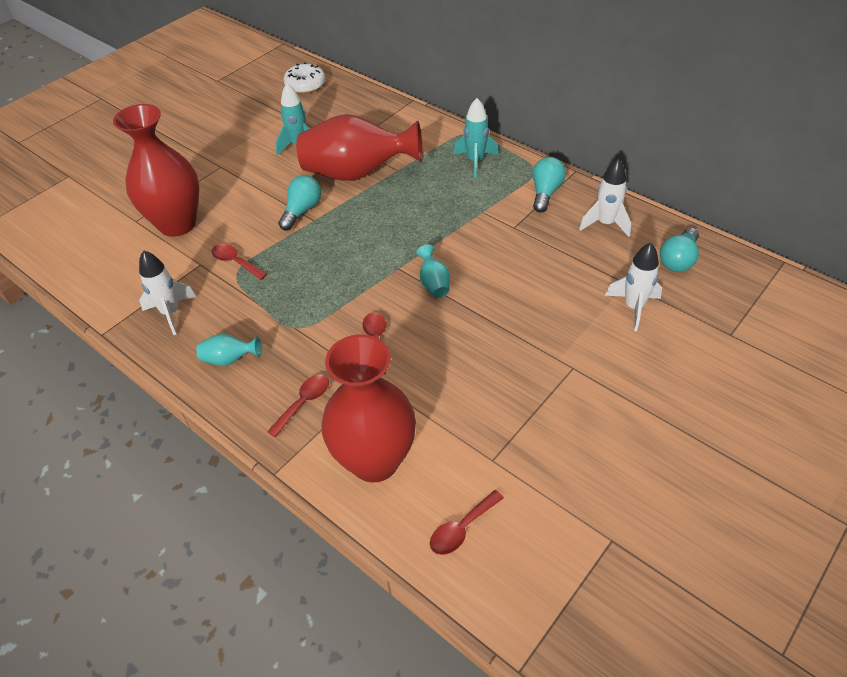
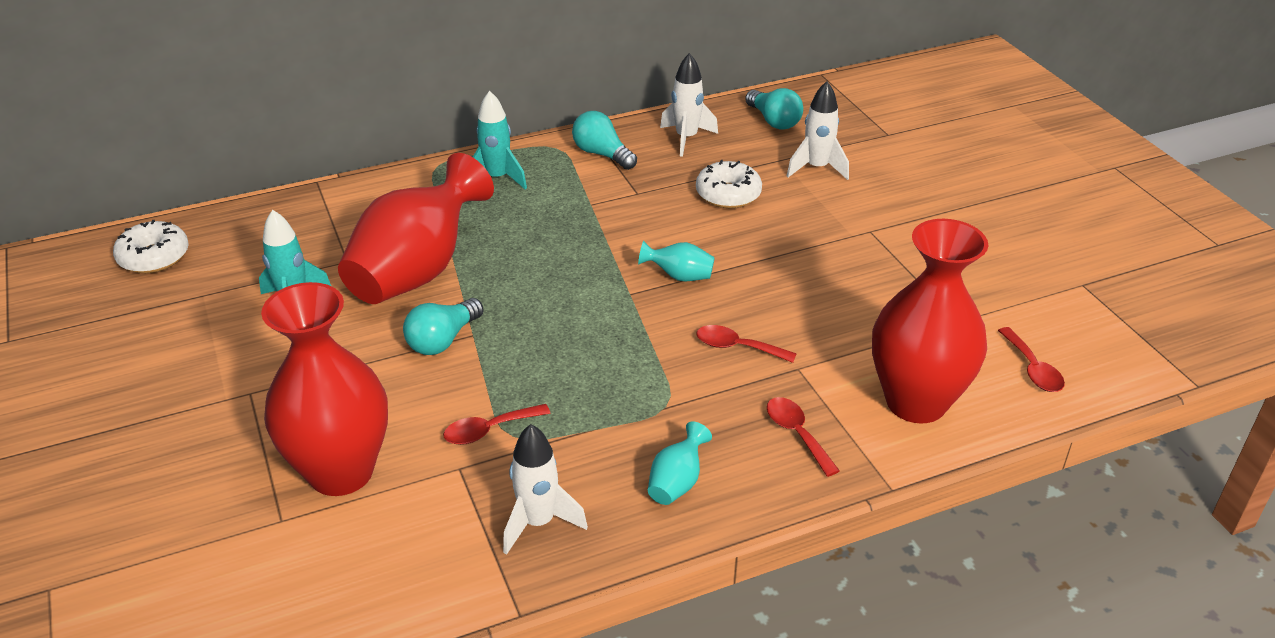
camera: 65 degrees left, 10 degrees down
(302, 211) = (443, 340): turquoise light bulb -> turquoise light bulb turned 105 degrees counterclockwise
(552, 271) = (728, 194): none -> white donut

